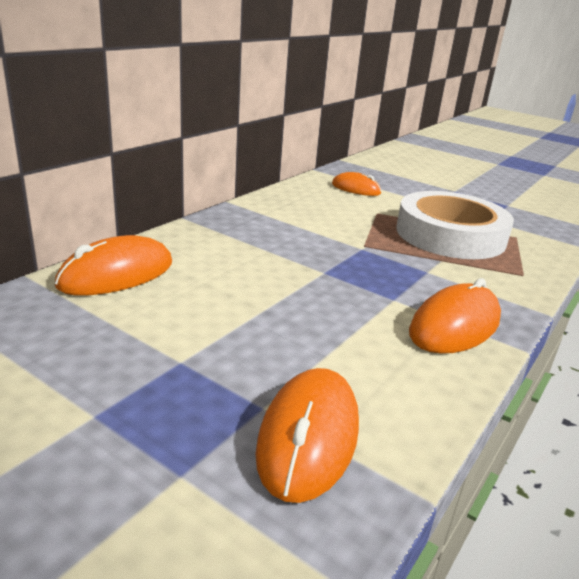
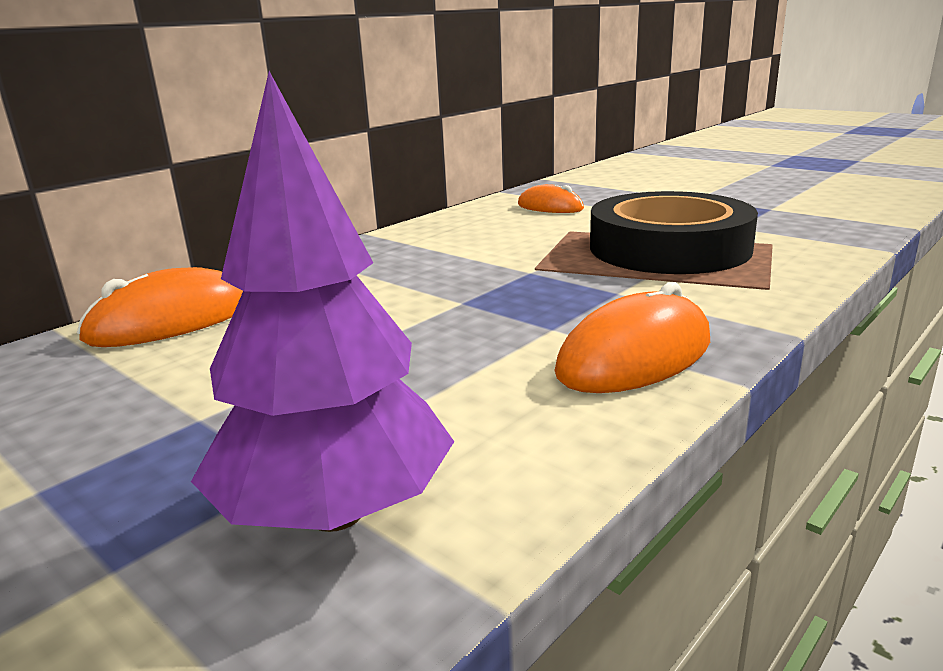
camera: 10 degrees right, 5 degrees down
(308, 437) = (336, 513): orange mouse -> purple tree
(450, 235) = (669, 248): white tape -> black tape

